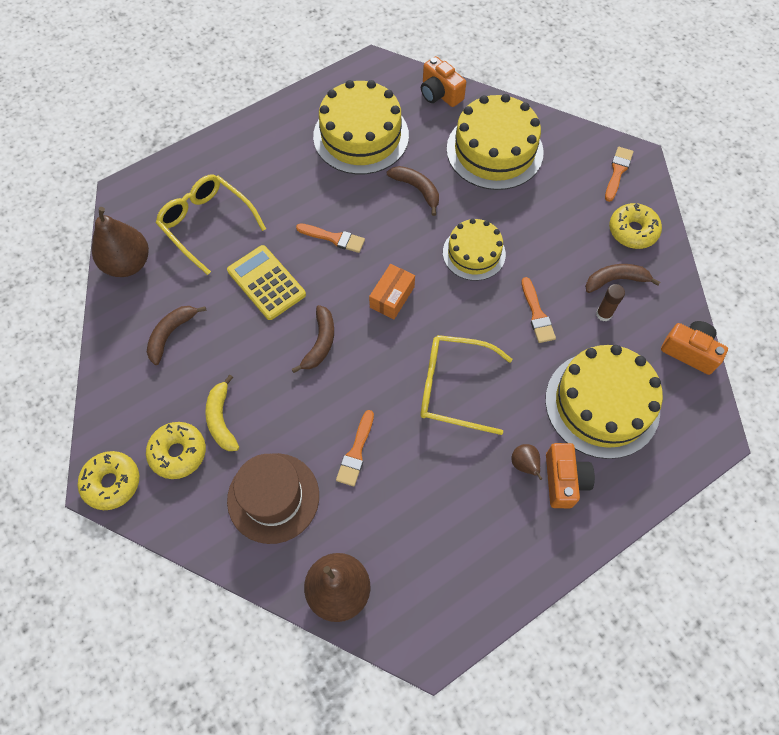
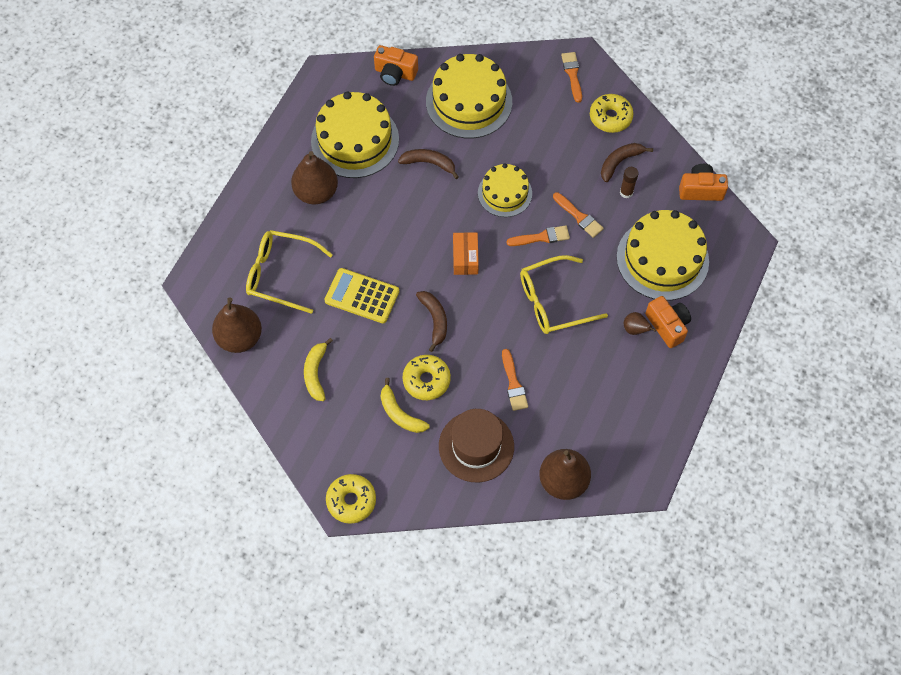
camera: 30 degrees left, 0 degrees up
(171, 334) = (316, 373): brown banana -> yellow banana
(178, 453) = (385, 454): yellow donut -> yellow donut (426, 380)
(292, 166) = (316, 192): none -> brown pear
(334, 238) = (390, 235): orange brush -> orange brush (541, 237)

